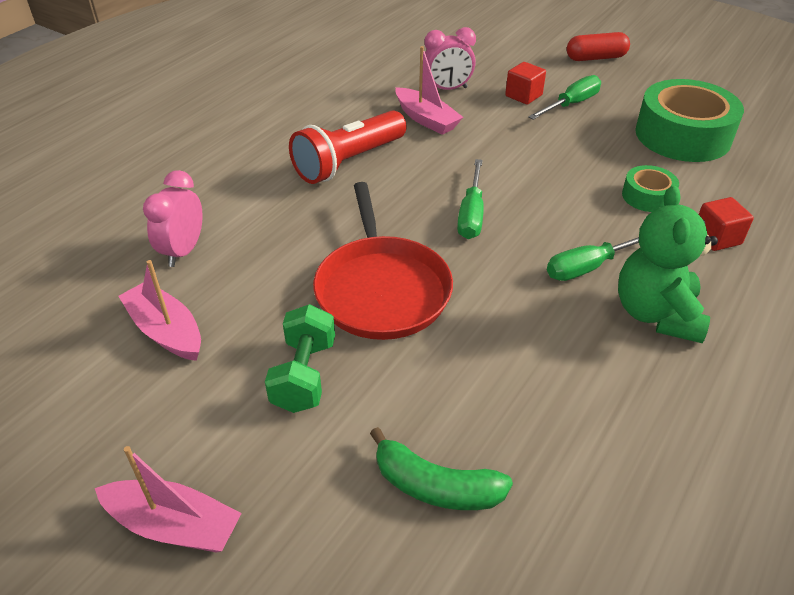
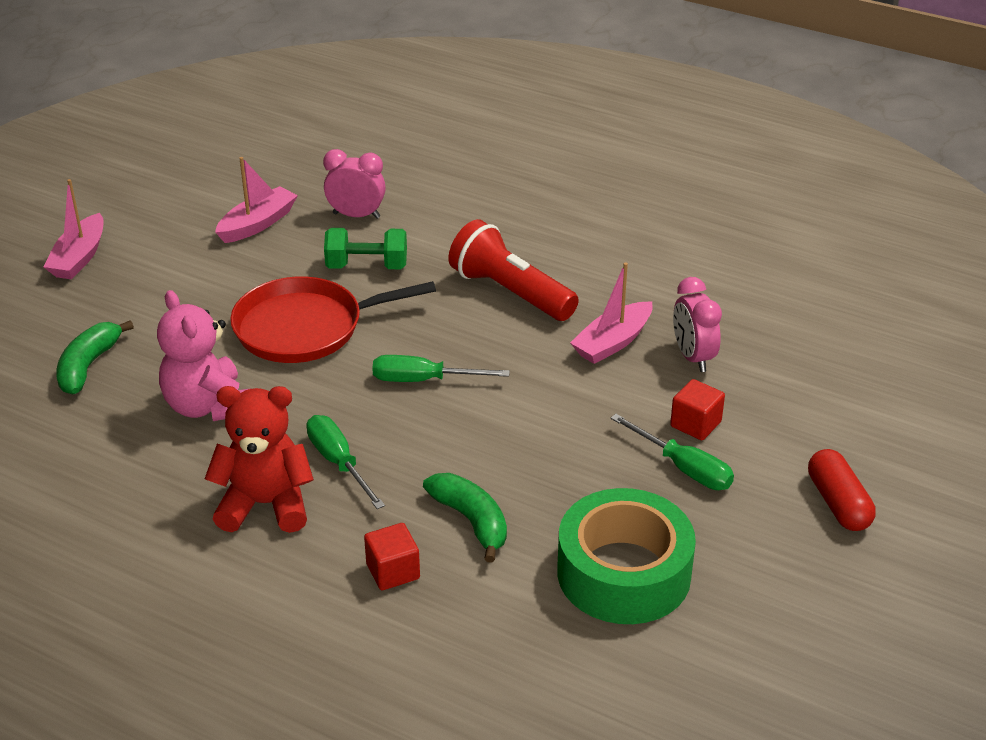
camera: 85 degrees right, 5 degrees down
(304, 375) = (204, 295): green dumbbell -> green dumbbell (367, 266)
(513, 362) = (208, 406): none -> pink teddy bear
(647, 196) = (471, 521): green tape -> green banana
(656, 314) = (265, 504): green teddy bear -> red teddy bear

